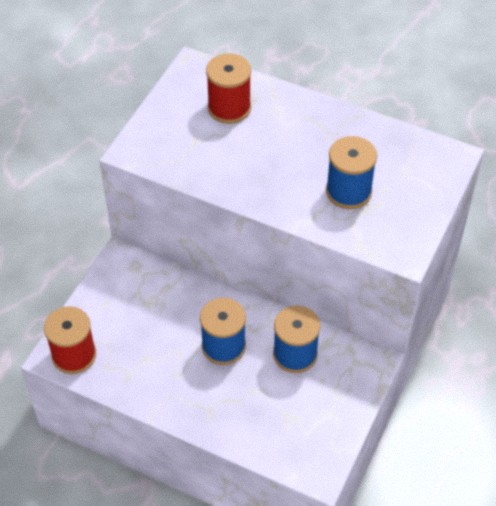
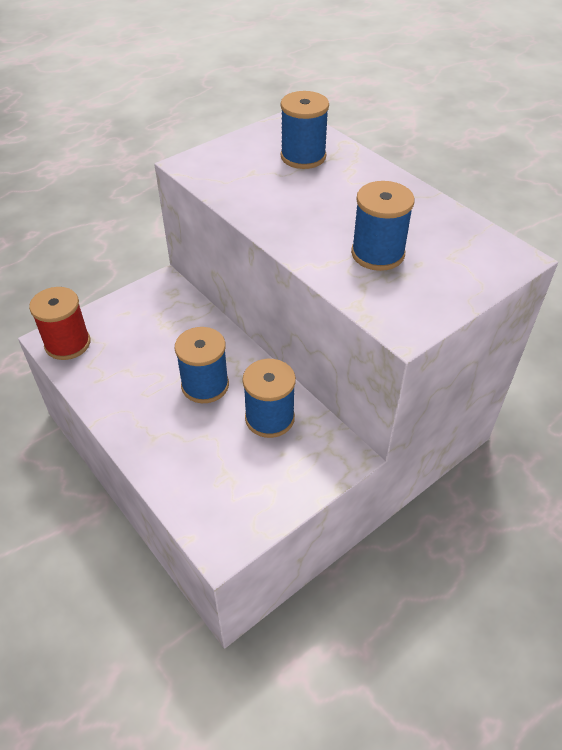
camera: 25 degrees right, 5 degrees down
(229, 108) = (303, 157): red spool -> blue spool

